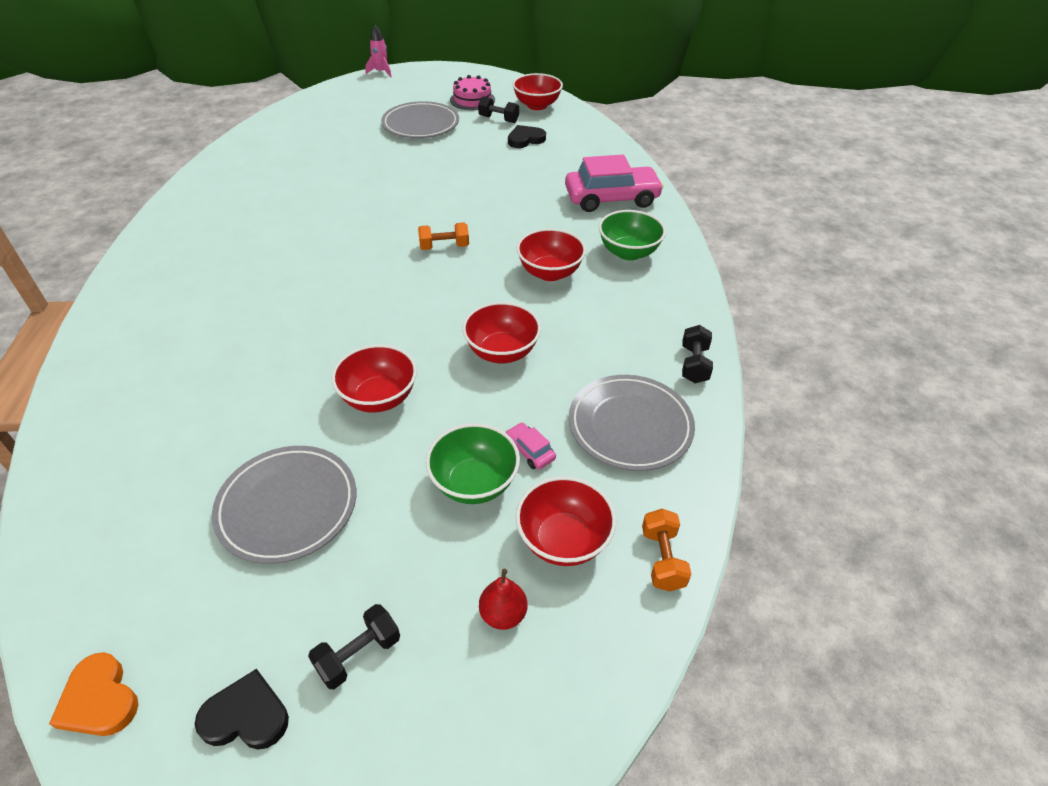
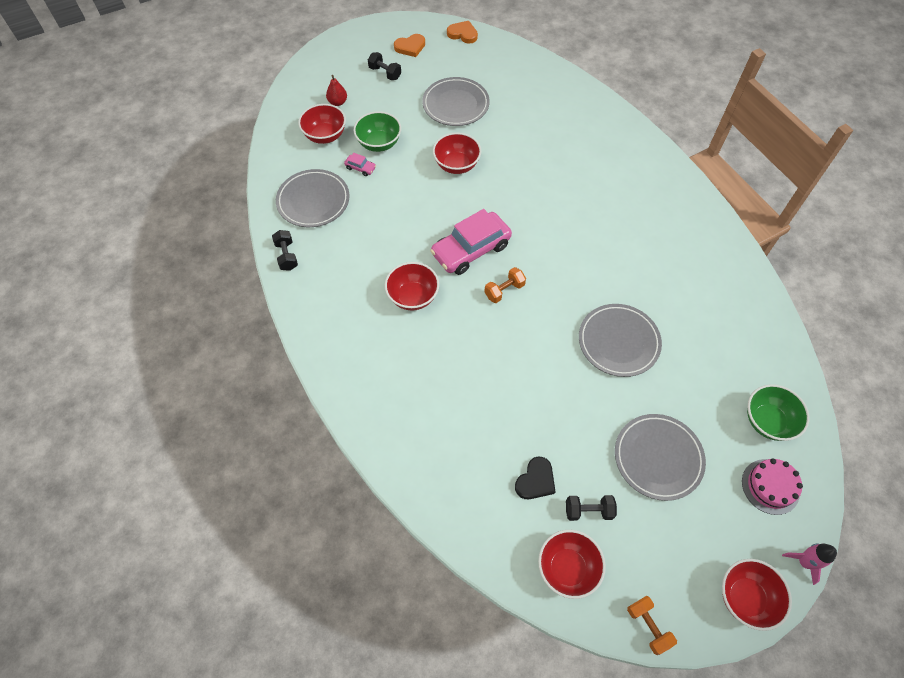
camera: 155 degrees right, 15 degrees up
(246, 716) = (410, 47): black heart -> orange heart
(358, 654) = (385, 73): black dumbbell -> black dumbbell turned 75 degrees counterclockwise
(374, 182) = (618, 342): none -> grey plate
(472, 100) = (647, 544): pink cake -> pink cake (770, 486)
(502, 352) = (408, 219): red bowl -> red bowl (745, 598)
(611, 198) = (404, 412): pink car -> pink car (471, 249)
(628, 252) = (363, 344): green bowl -> green bowl (767, 421)
(662, 559) = (278, 144): orange dumbbell -> orange dumbbell (648, 626)

